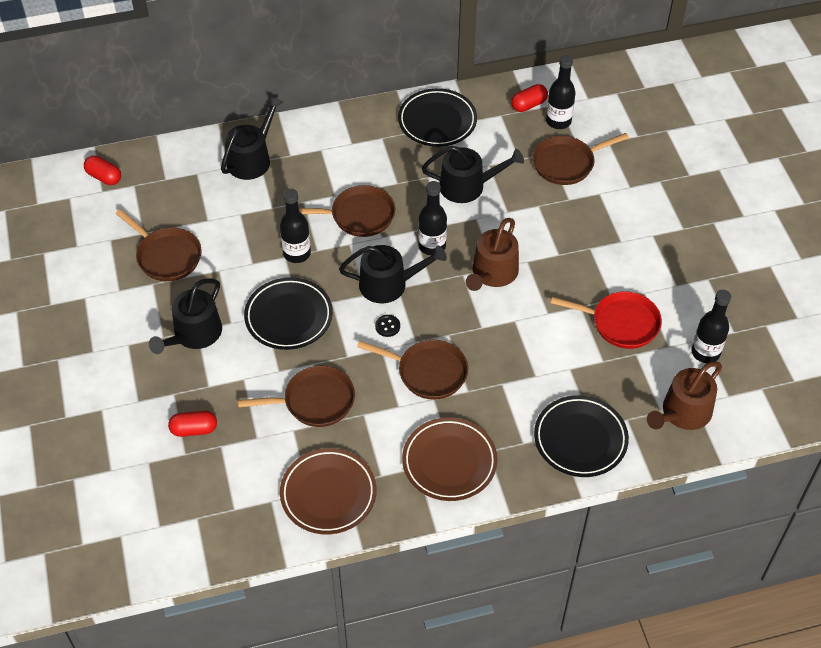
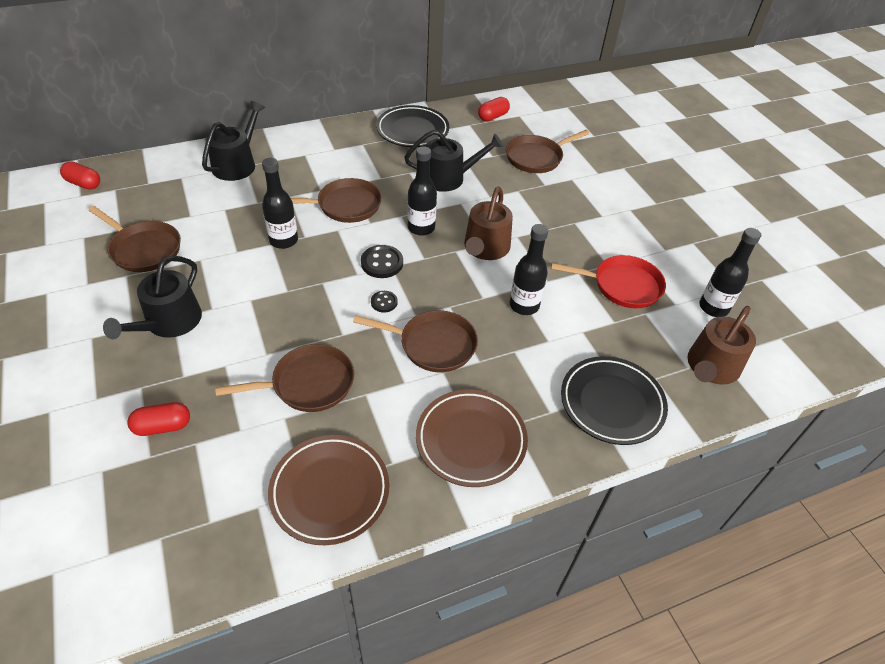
camera: 10 degrees left, 5 degrees down
(289, 317) = (276, 299): black plate -> none
(389, 284) = (382, 263): black watering can -> black button
(558, 121) = (521, 127): black bottle -> black bottle (524, 305)

